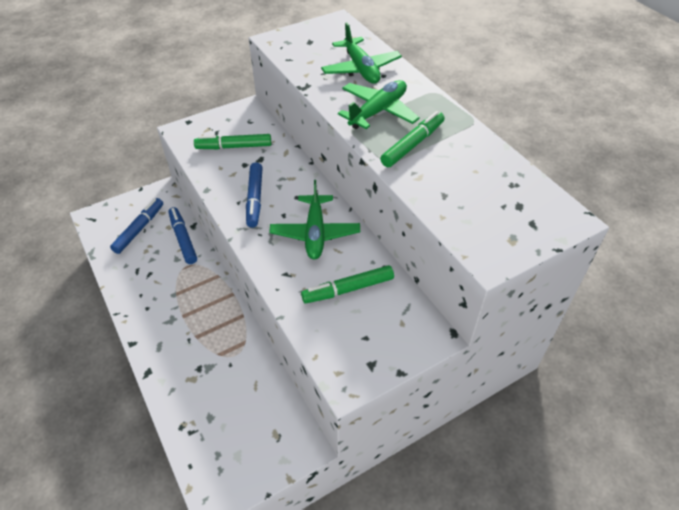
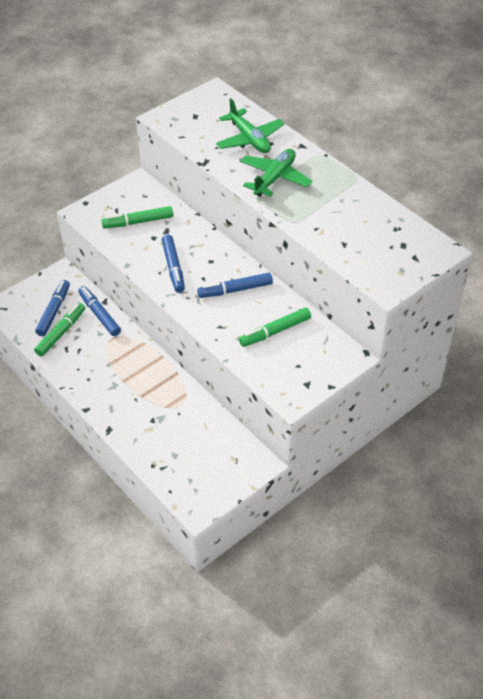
camera: 10 degrees left, 0 degrees up
(315, 233) = (235, 290): green plane -> blue marker
(412, 144) = (310, 205): green marker -> green marker (61, 333)

